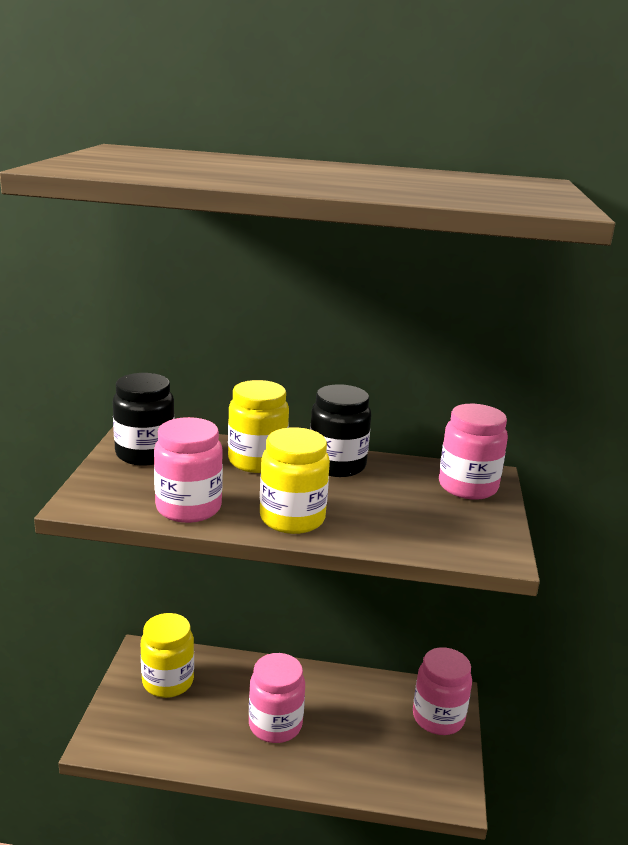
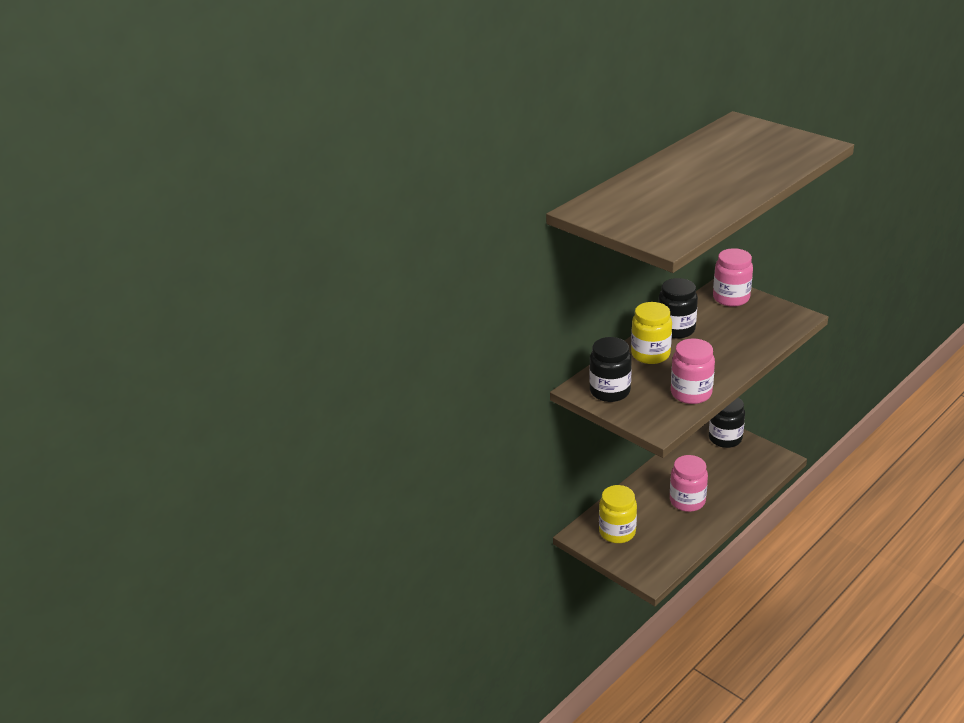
camera: 50 degrees left, 10 degrees up
(292, 518) = (726, 364): yellow jar -> none
(438, 717) = (725, 438): pink jar -> black jar

